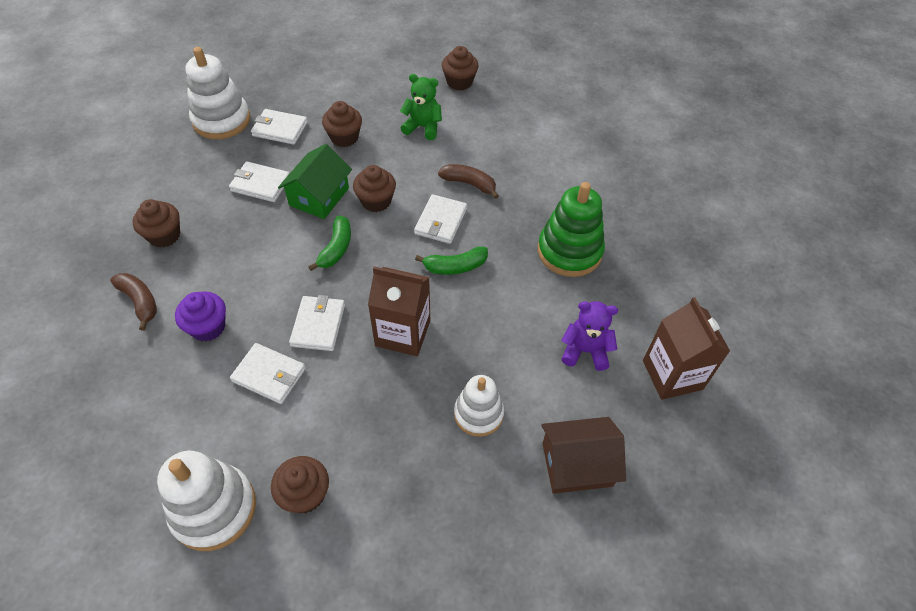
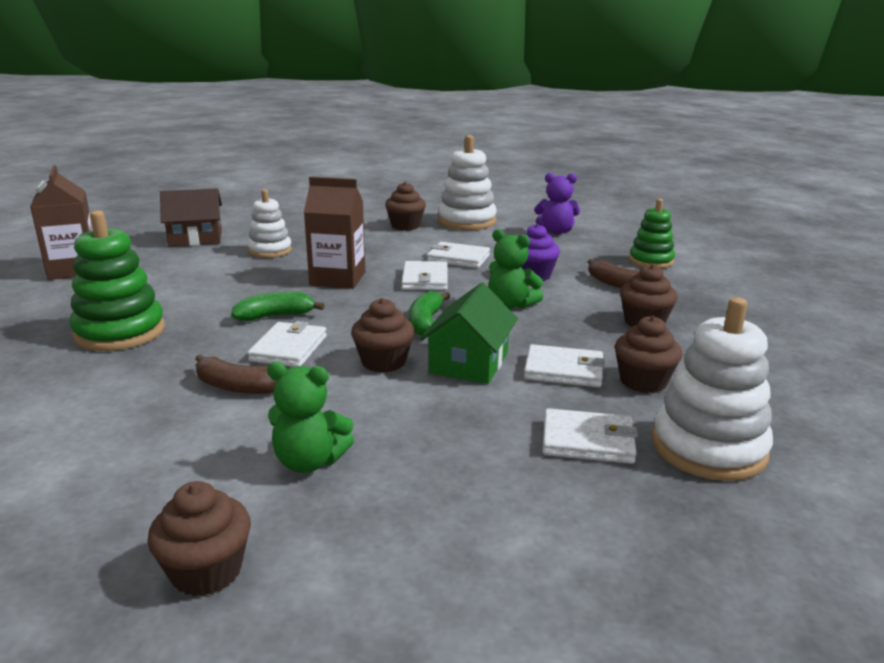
camera: 175 degrees right, 30 degrees down
(63, 353) = (651, 261): none -> green stacking toy
(257, 271) = (511, 305): none -> green teddy bear
(344, 137) = (460, 435): brown cupcake -> brown cupcake (643, 381)
(585, 351) = (152, 277): purple teddy bear -> purple teddy bear (555, 232)

